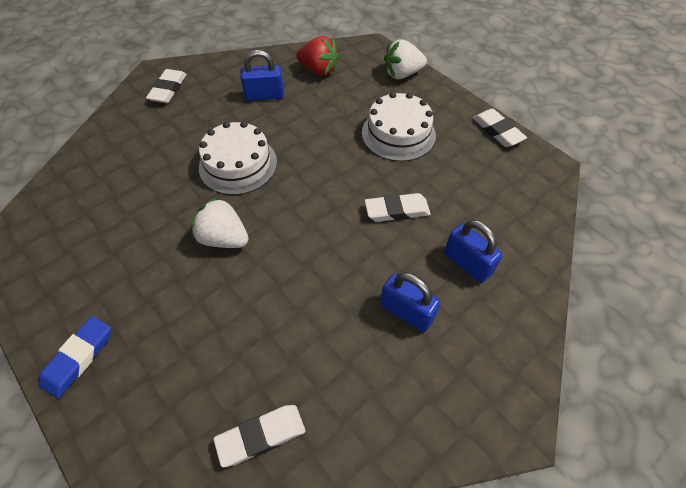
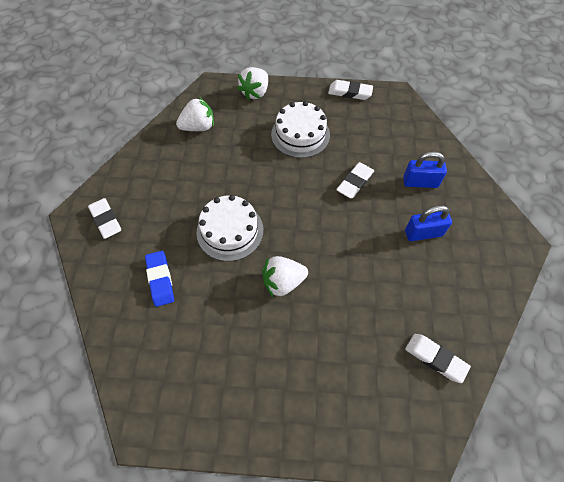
camera: 45 degrees left, 5 degrees up
(79, 358) = (294, 426): blue eraser -> blue eraser (160, 280)
(261, 436) = (435, 358): white eraser -> white eraser turned 75 degrees counterclockwise
(264, 95) = (185, 171): blue padlock -> none
(319, 70) = (198, 127): red strawberry -> white strawberry

